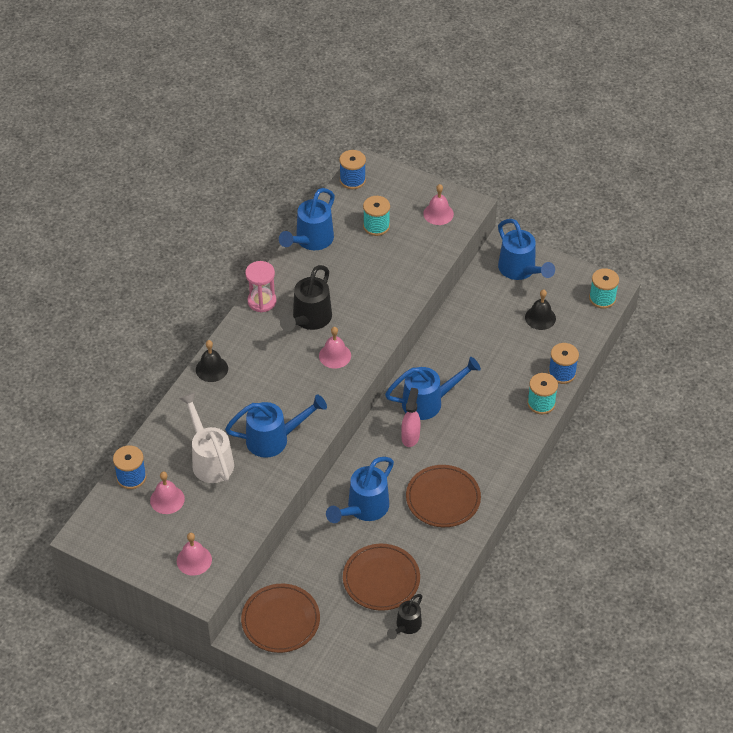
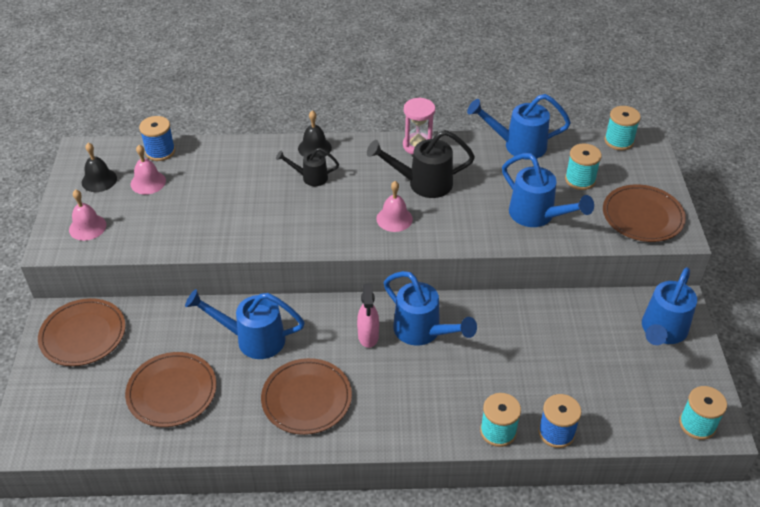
camera: 60 degrees right, 5 degrees down
(210, 459) = (210, 189): white watering can -> none
(274, 439) = (262, 220): blue watering can -> blue watering can (537, 216)
(352, 180) = (619, 141): blue spool -> turquoise spool
(406, 626) = (121, 440): black watering can -> black watering can (310, 177)
(410, 436) = (368, 336): pink spray bottle -> pink spray bottle turned 105 degrees clockwise
(438, 214) = (642, 216): pink bell -> brown plate
(540, 318) = (615, 377): black bell -> black bell (99, 180)

